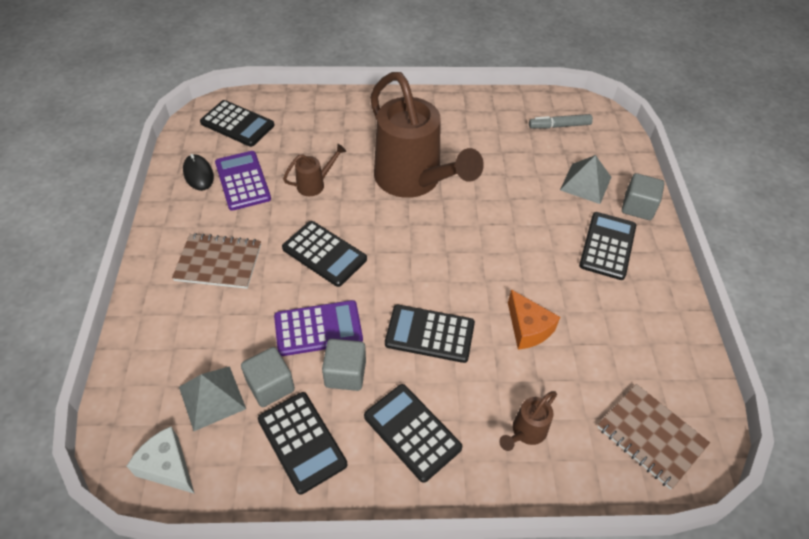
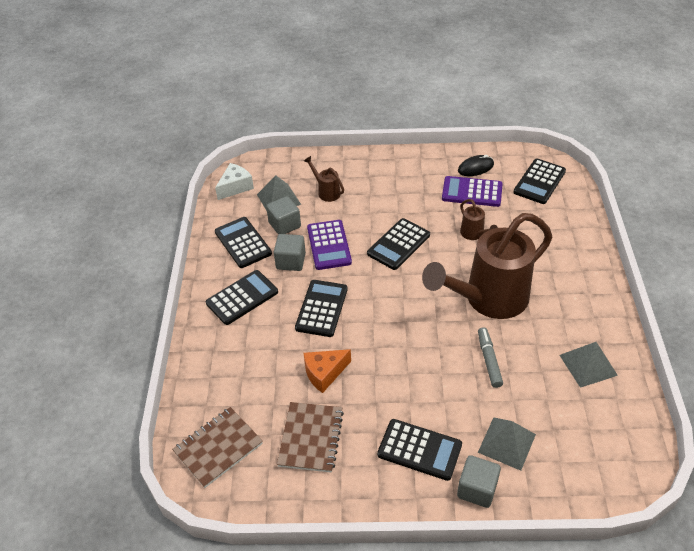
camera: 95 degrees right, 5 degrees down
(218, 262) = (387, 189): brown notebook -> brown notebook (311, 438)
(242, 181) = (472, 192): purple calculator -> purple calculator turned 150 degrees counterclockwise
(302, 442) = (243, 243): black calculator -> black calculator turned 90 degrees clockwise
(491, 122) = (588, 365): none -> grey pyramid
(526, 432) = (233, 363): brown watering can -> brown watering can (326, 192)
(559, 126) = (597, 429): grey marker -> grey marker (489, 360)

